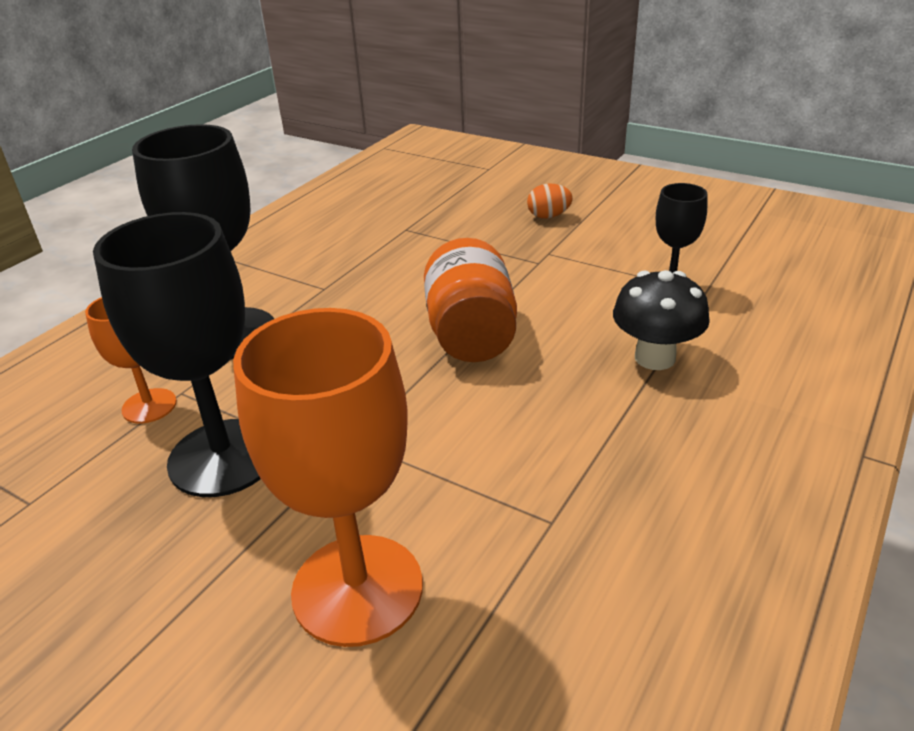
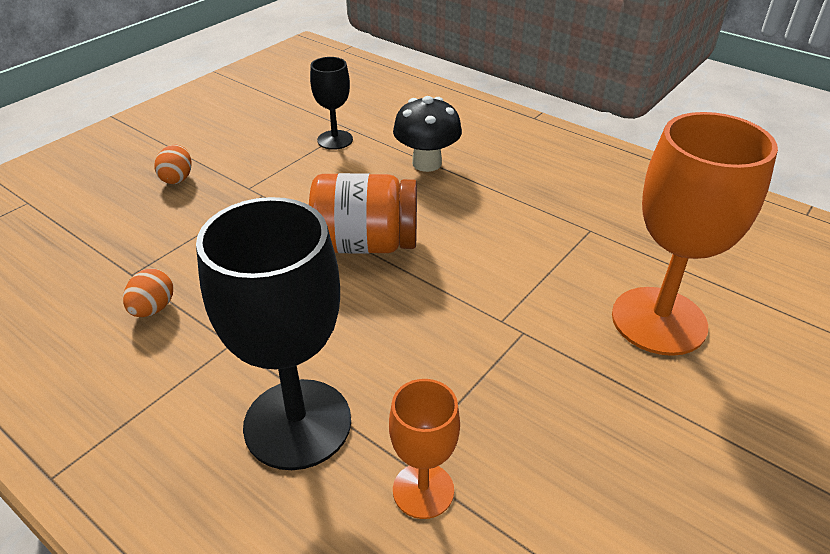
camera: 85 degrees left, 5 degrees up
(223, 457) = (517, 411): black goblet -> none
(364, 247) = (153, 309): none -> orange egg

